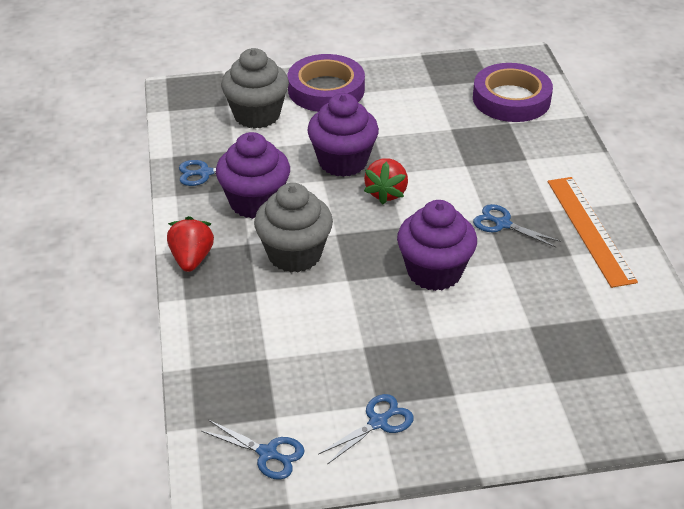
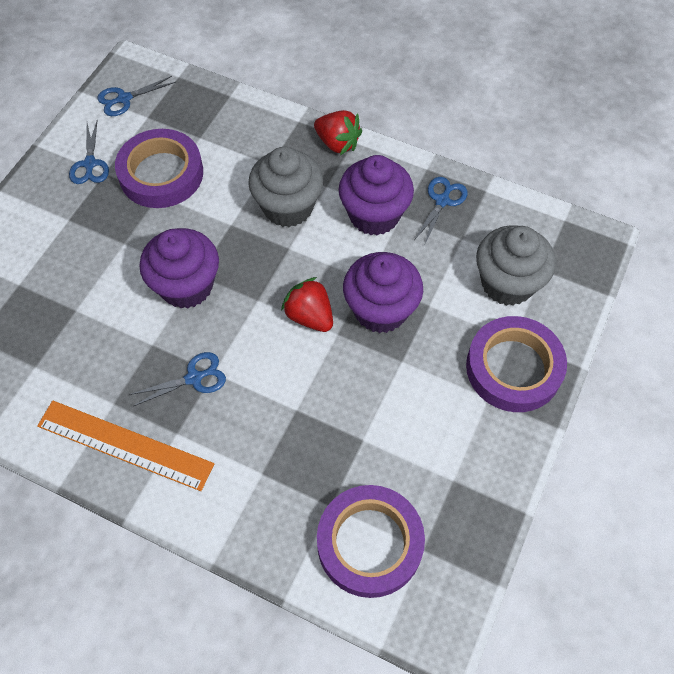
camera: 125 degrees right, 20 degrees up
(338, 359) = (161, 174): none -> purple tape

